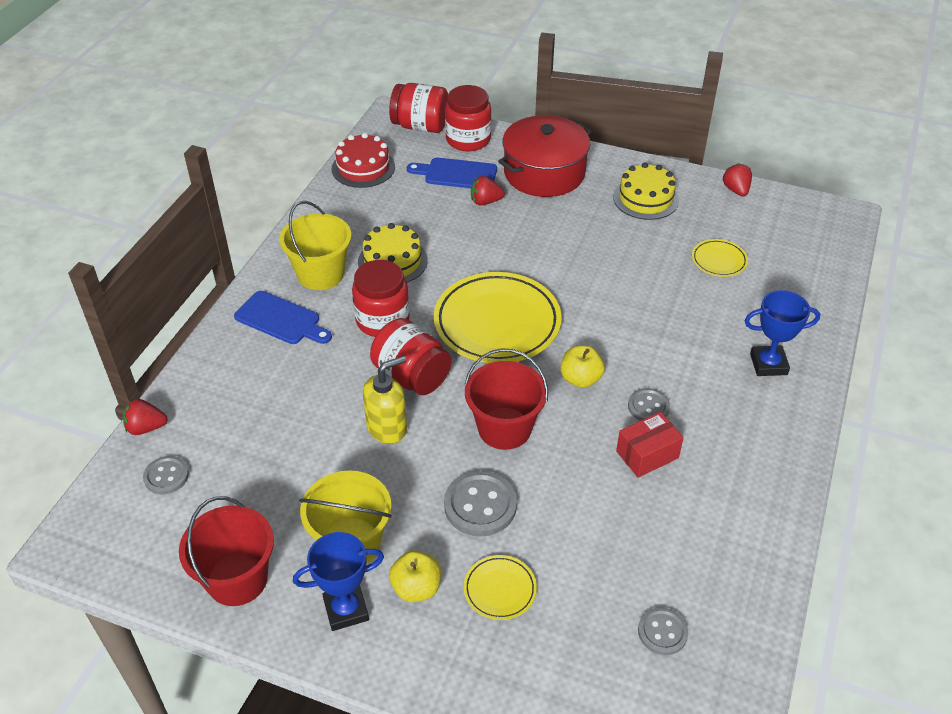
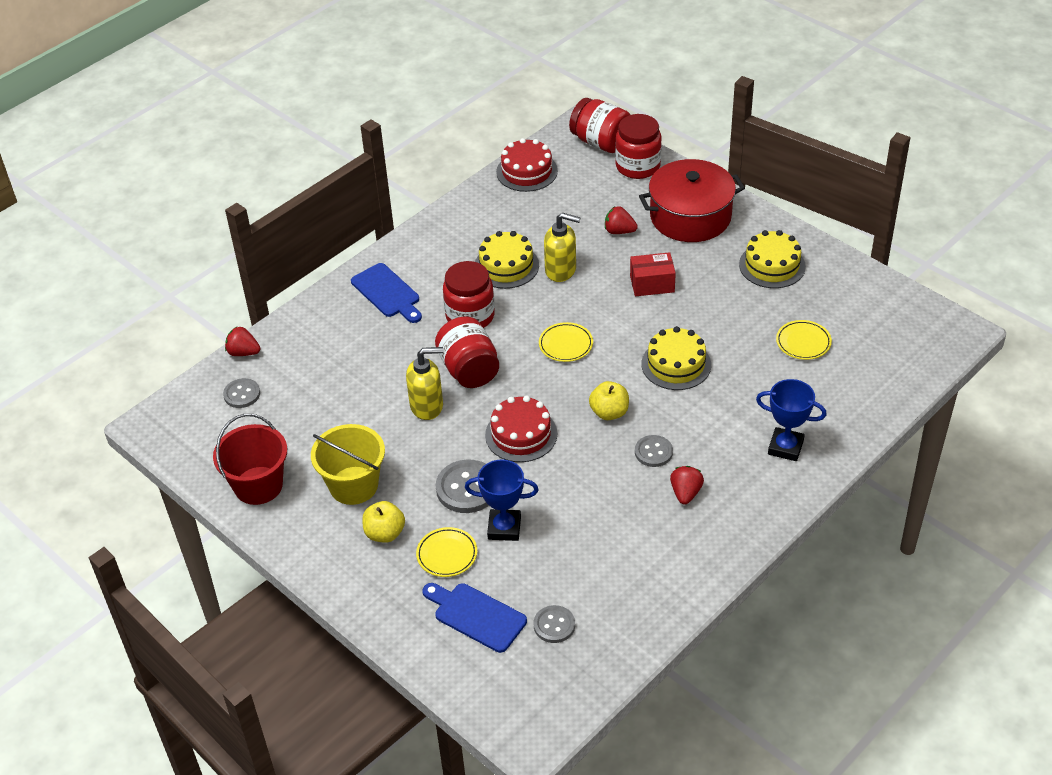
camera: 25 degrees right, 0 degrees up
(321, 274) = (439, 261): yellow bucket -> none
(346, 610) = (325, 532): blue trophy -> blue trophy (504, 528)
(450, 252) = (561, 270): none -> yellow soap dispenser
(457, 174) = (608, 198): blue cutting board -> blue cutting board (476, 616)
(497, 323) = (566, 345): yellow plate -> yellow plate, size x0.46
(504, 428) = (521, 434): red bucket -> red cake
(616, 313) = (676, 364): none -> yellow cake
(647, 454) = (627, 490): red box -> red box (652, 284)
(736, 190) = (867, 279): red strawberry -> red strawberry (685, 493)

